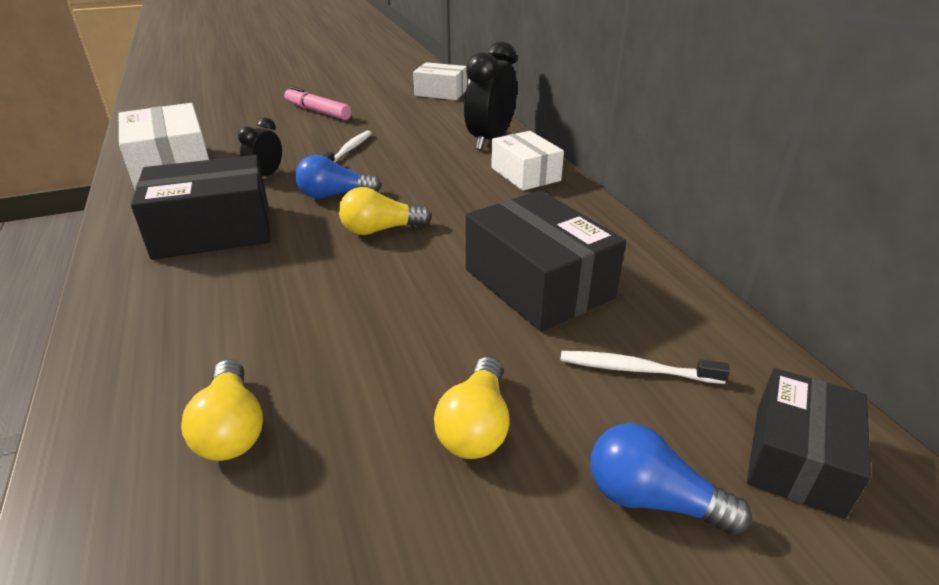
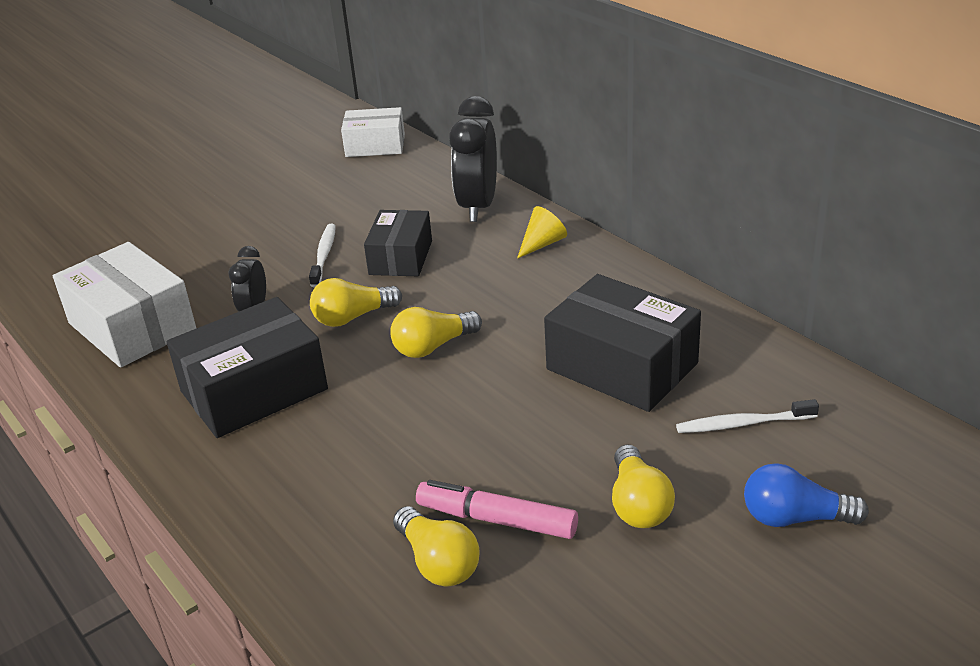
camera: 15 degrees left, 0 degrees up
(318, 111) = (242, 206): pink marker -> pink marker (497, 519)
(334, 195) = (352, 317): blue light bulb -> yellow light bulb
(525, 174) = (542, 244): white box -> yellow cone
(797, 458) = (887, 460): black box -> black box (401, 257)

